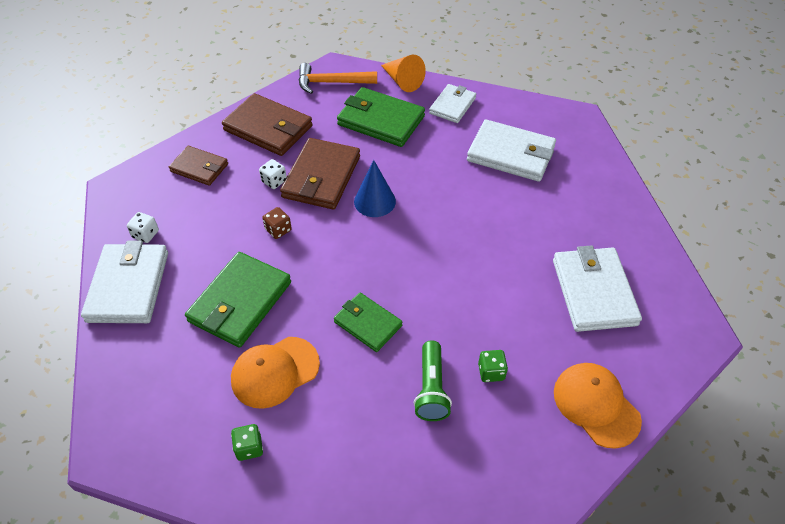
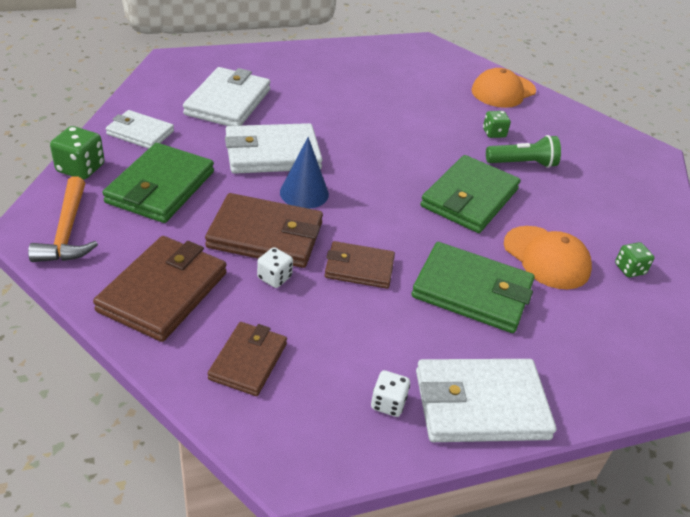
camera: 100 degrees left, 10 degrees down
(278, 230) = (359, 268): brown dice -> brown wallet
(367, 324) = (469, 198): green wallet -> green wallet, size x1.62
(402, 81) = (80, 168): orange cone -> green dice
(593, 292) = (398, 79): white wallet -> white wallet (272, 153)

